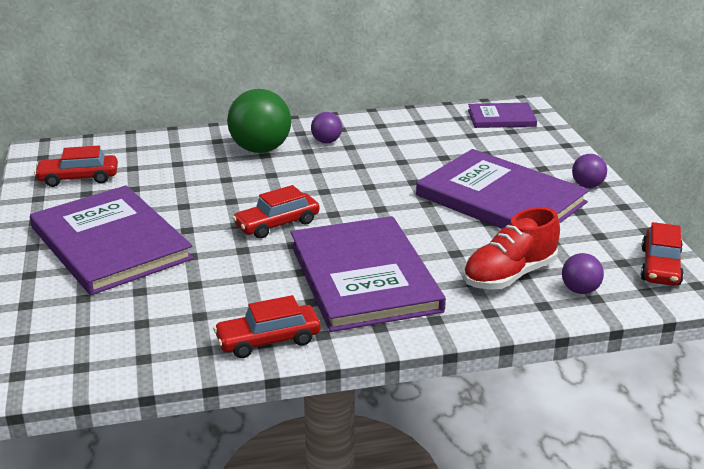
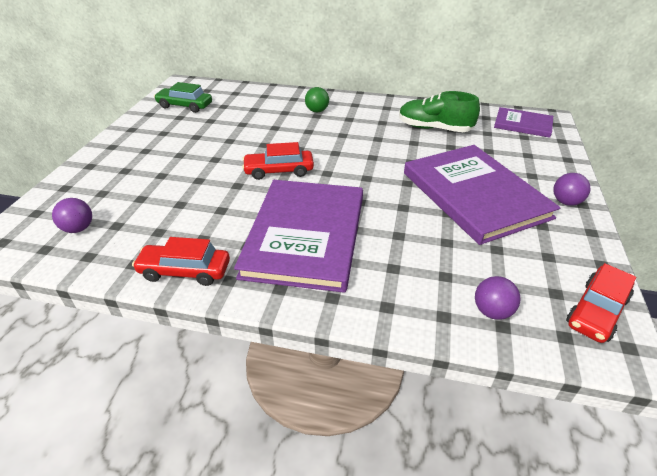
camera: 25 degrees right, 10 degrees up
(78, 178) = (185, 106): red car -> green car
(110, 243) = (158, 156): purple book -> none
(260, 149) = (317, 111): green ball -> green ball, size x0.50
(326, 141) = (368, 115): purple ball -> purple ball (78, 228)
(412, 142) = (434, 128): none -> green shoe
(509, 275) = (432, 273): red shoe -> none

